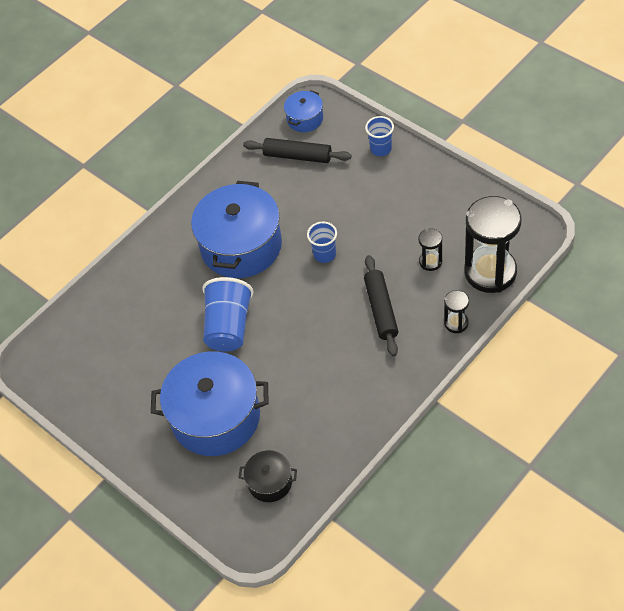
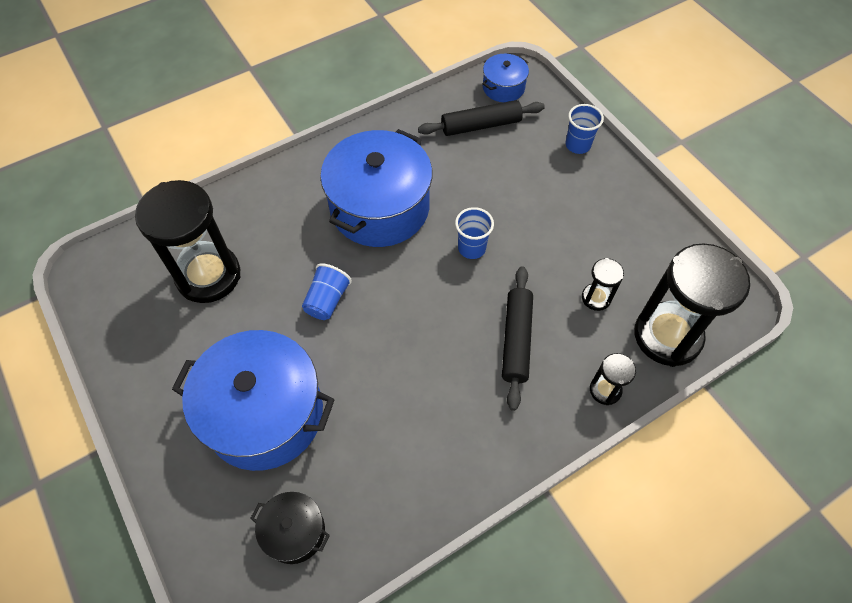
camera: 10 degrees right, 5 degrees up
(128, 338) = (208, 276): none -> black hourglass
(229, 326) = (327, 300): blue cup -> blue cup, size x0.60
(297, 156) = (481, 125): black rolling pin -> black rolling pin turned 45 degrees counterclockwise

